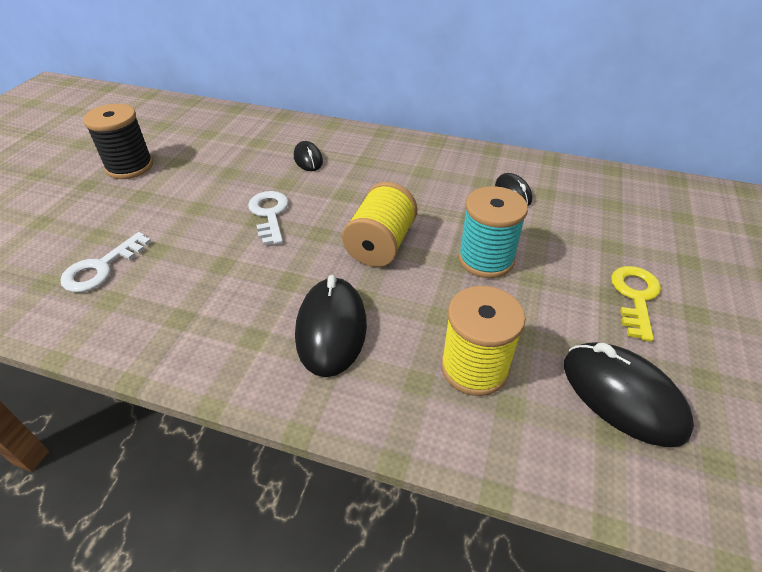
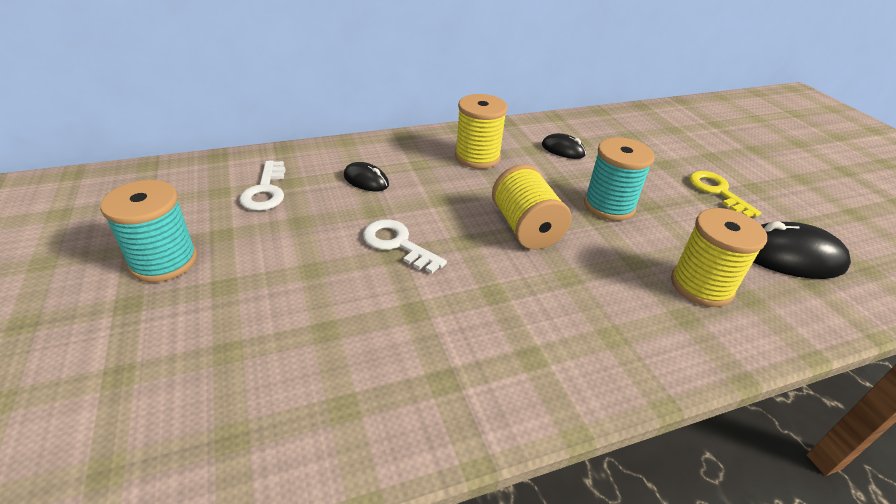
camera: 40 degrees left, 5 degrees down
(101, 268) = (285, 381): white key -> white key (265, 191)
(130, 167) = (164, 261): black spool -> turquoise spool
(331, 329) = (581, 313): black mouse -> none
(420, 171) = (477, 157): none -> yellow spool

